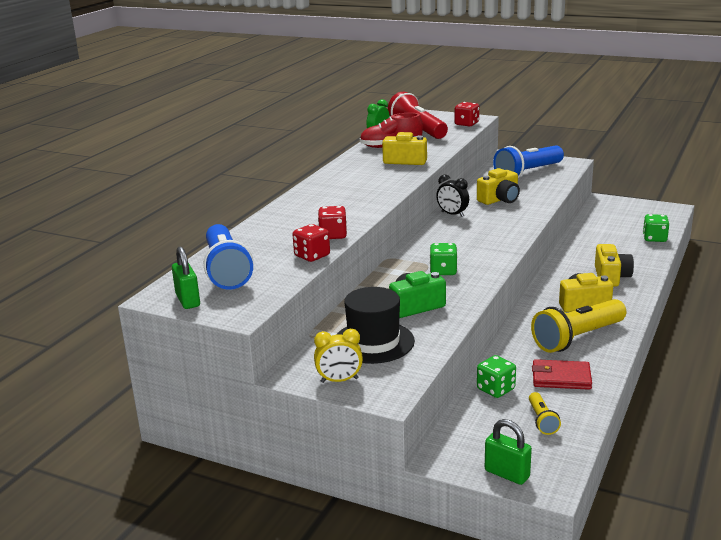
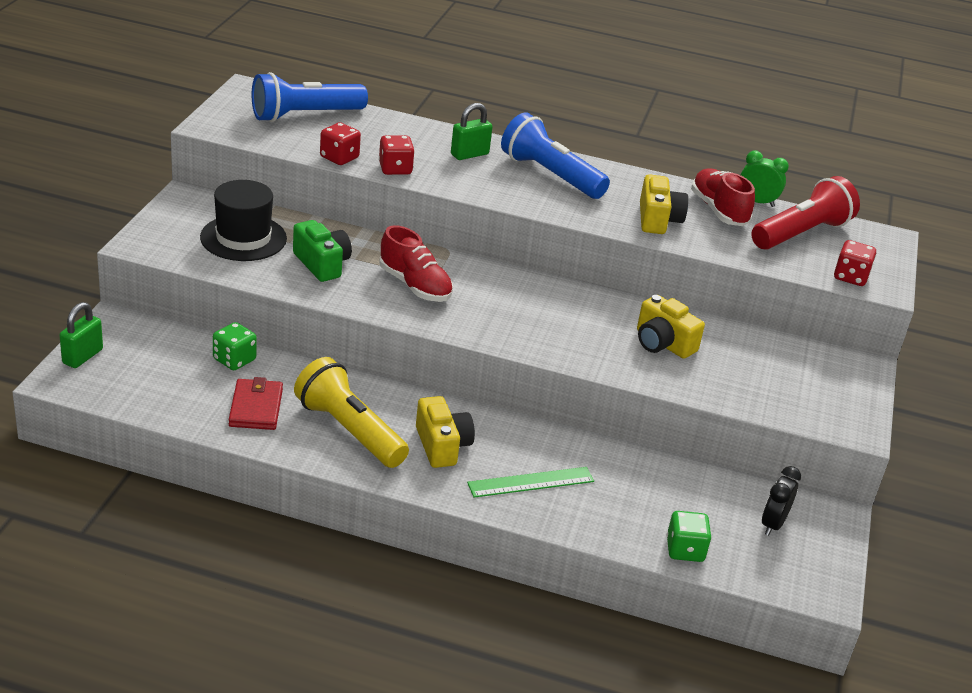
camera: 75 degrees right, 10 degrees up
(188, 300) = (240, 101): green padlock -> green padlock (469, 154)
(339, 380) = (171, 220): yellow clock -> none
(443, 271) = (415, 286): green dice -> red shoe
(452, 214) = (596, 300): black clock -> black clock (773, 524)
(528, 173) = (786, 379): blue flashlight -> blue flashlight (550, 175)
(542, 420) = (170, 386): yellow flashlight -> none
(611, 277) = (531, 482): yellow camera -> green ruler

